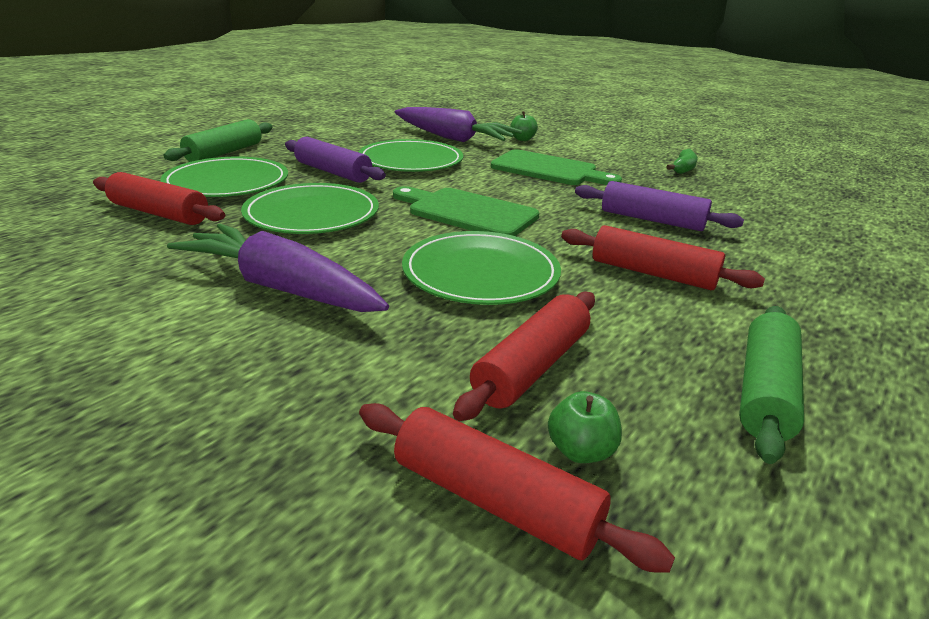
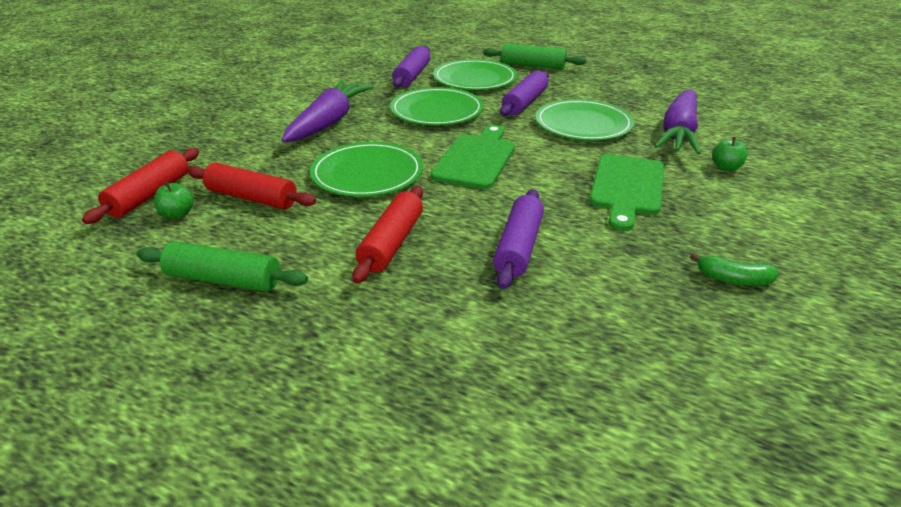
camera: 80 degrees right, 5 degrees up
(159, 213) = (412, 75): red rolling pin -> purple rolling pin

